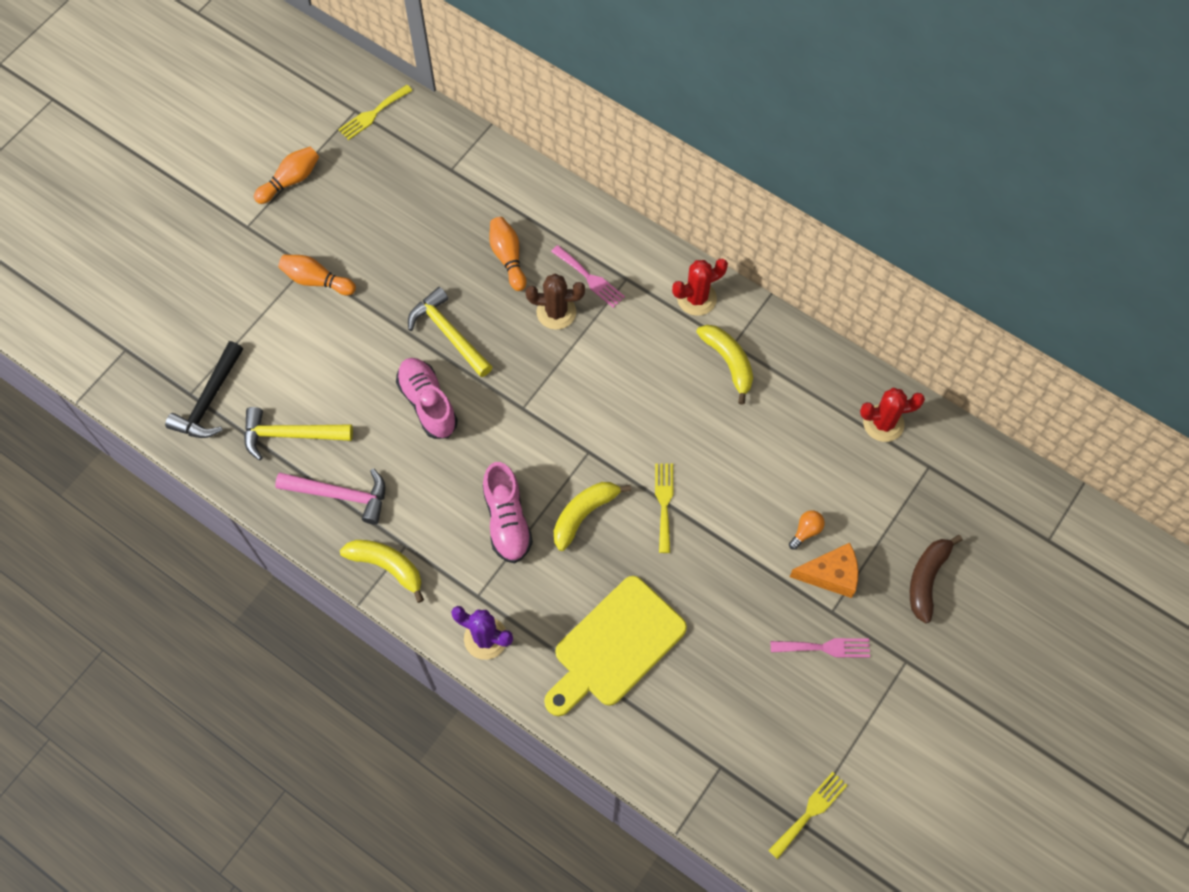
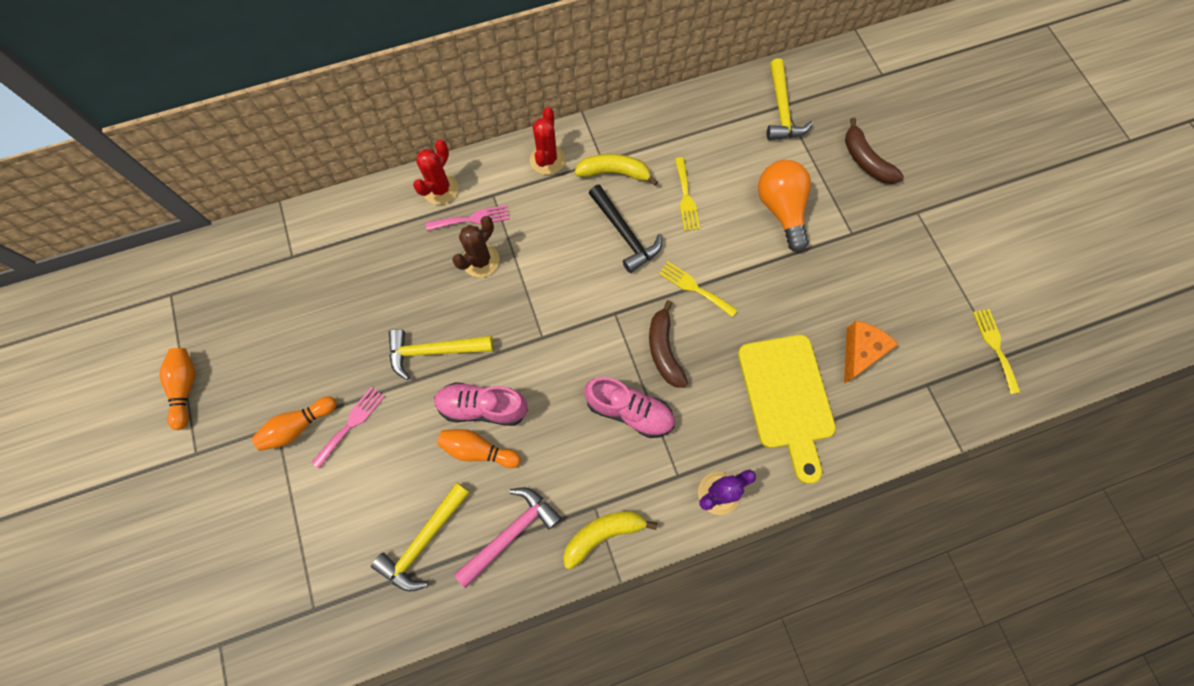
camera: 55 degrees left, 5 degrees up
(209, 400) = (334, 594): black hammer -> black hammer (624, 234)
(373, 114) = (187, 282): yellow fork -> yellow fork (686, 198)
(508, 257) = (405, 264): orange bowling pin -> orange bowling pin (478, 450)
(584, 514) = (664, 350): yellow banana -> brown banana
(806, 531) = (781, 210): orange light bulb -> orange light bulb, size x2.31
(825, 647) = (876, 255): pink fork -> pink fork (351, 423)
(831, 574) = (824, 216): orange cheese -> orange cheese (860, 352)
(883, 423) = (733, 110): red cactus -> red cactus (440, 189)
(921, 467) = (781, 110): none -> yellow hammer

